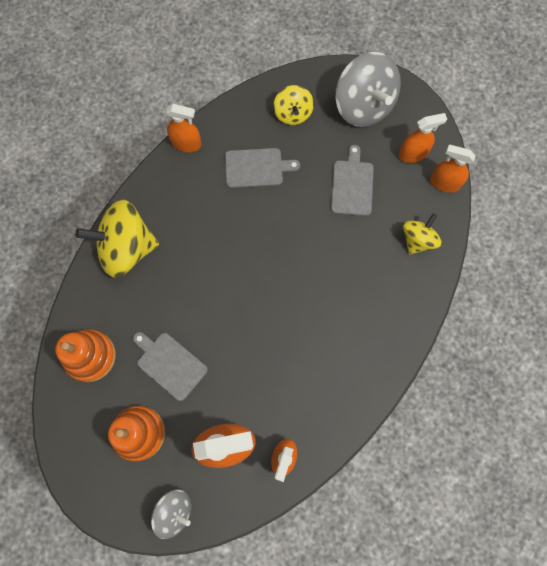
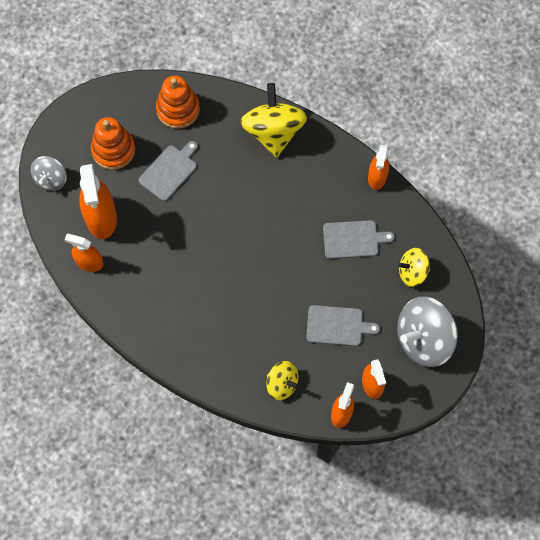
camera: 90 degrees right, 5 degrees down
(257, 168) = (353, 239): grey cutting board -> grey cutting board turned 90 degrees counterclockwise

